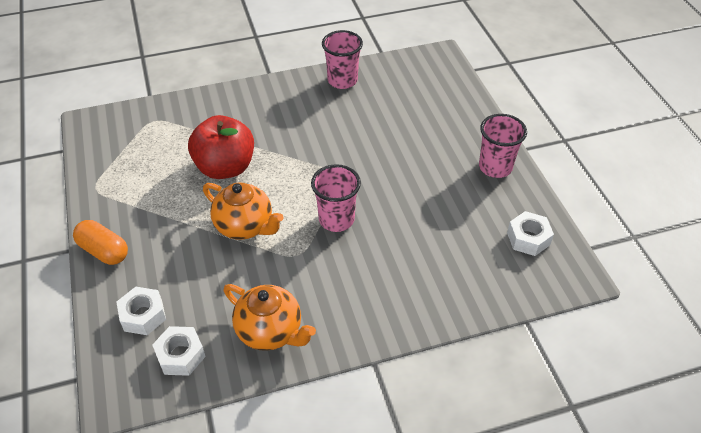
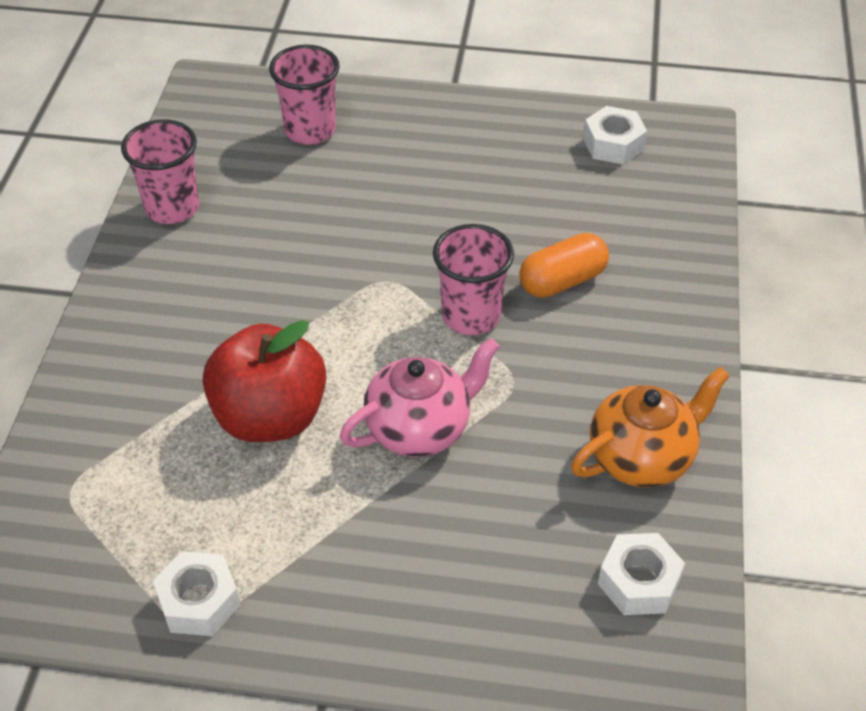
camera: 65 degrees left, 0 degrees up
(104, 251) = (361, 643): orange capsule -> orange capsule (562, 281)
(143, 315) = (537, 615): white nut -> white nut (199, 601)
(245, 226) = (420, 428): orange teapot -> pink teapot
(495, 167) = (473, 122): pink cup -> pink cup (310, 130)

